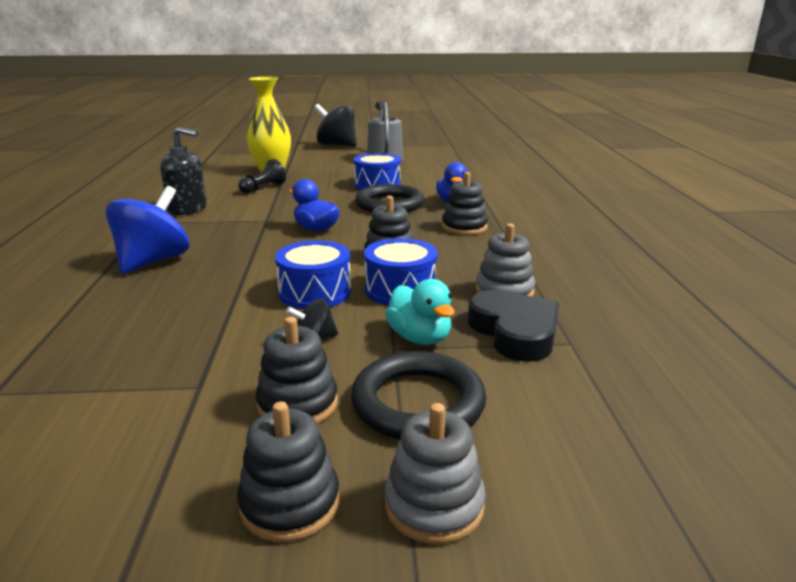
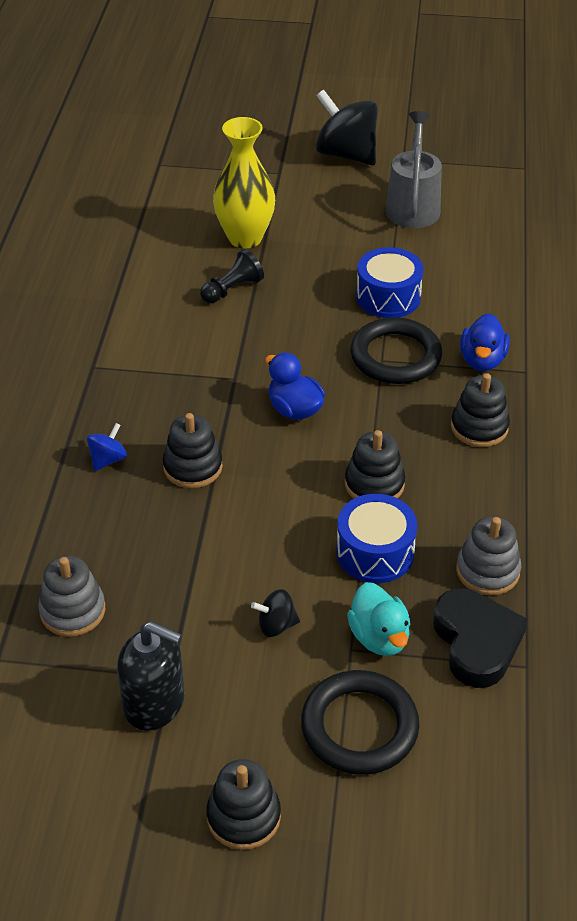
camera: 10 degrees right, 20 degrees up
(153, 261) = (108, 459): blue spinning top -> blue spinning top, size x0.46
(188, 209) = (137, 338): black soap dispenser -> black soap dispenser (155, 703)
(297, 404) = (255, 712): black stacking toy -> black stacking toy (193, 467)
(315, 292) = (283, 545): blue drum -> none
(434, 505) = (350, 835): grey stacking toy -> grey stacking toy (73, 611)

